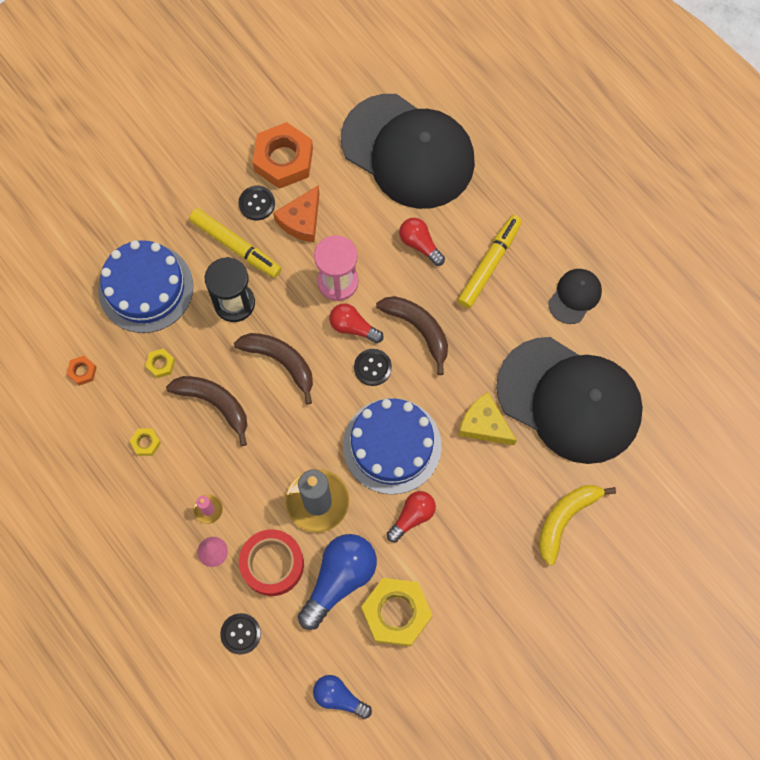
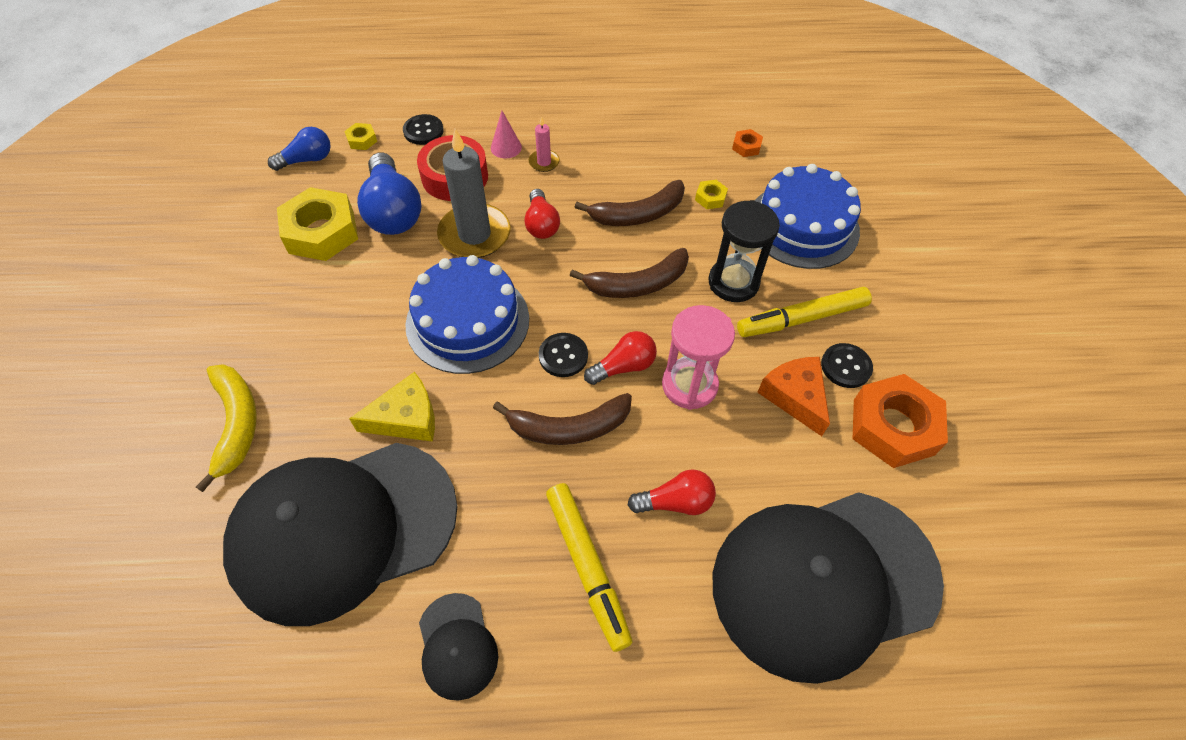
camera: 125 degrees right, 15 degrees down
(146, 443) = (642, 154): yellow nut -> yellow nut (362, 140)
(412, 517) = (385, 295): red light bulb -> red light bulb (541, 224)

